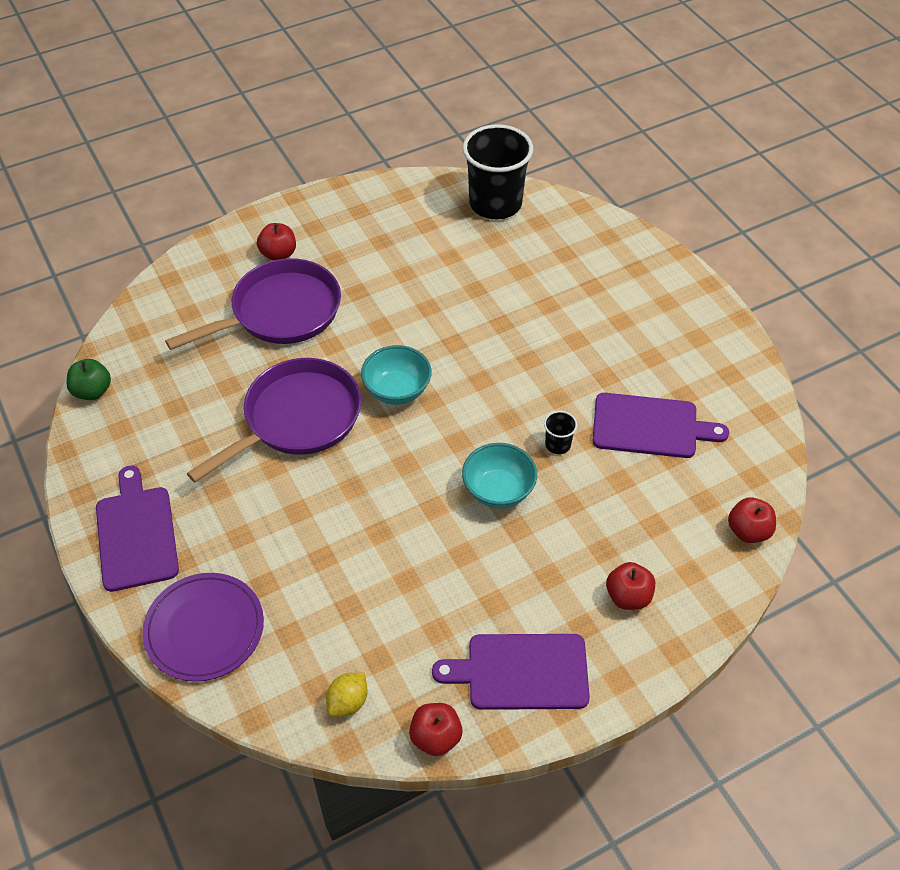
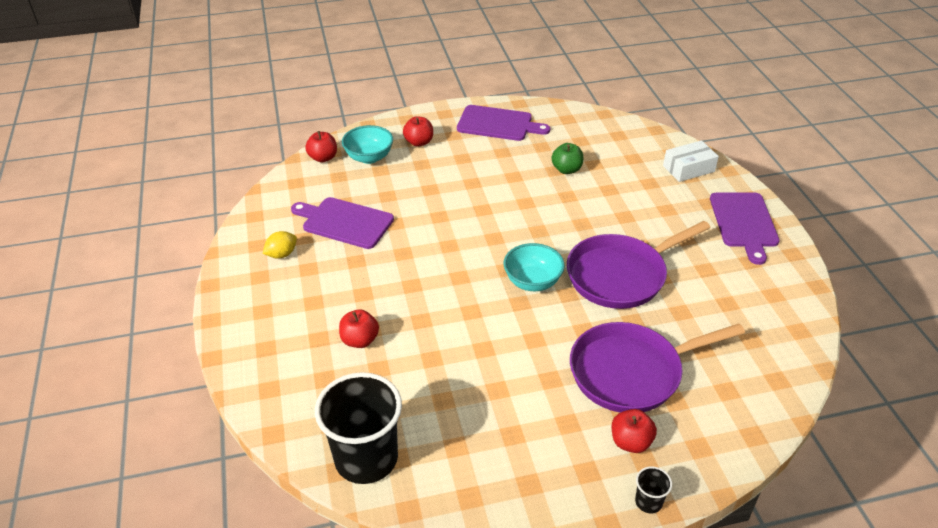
camera: 165 degrees left, 10 degrees down
(92, 391) = (807, 330): green apple -> green apple (566, 169)
(204, 629) = (688, 168): purple plate -> white box
(348, 702) = (601, 128): yellow lemon -> yellow lemon (282, 254)
(435, 737) = (554, 109): red apple -> red apple (360, 340)
(498, 490) = (476, 204): turquoise bowl -> turquoise bowl (369, 157)
(558, 444) = (420, 223): black cup -> black cup (648, 502)

